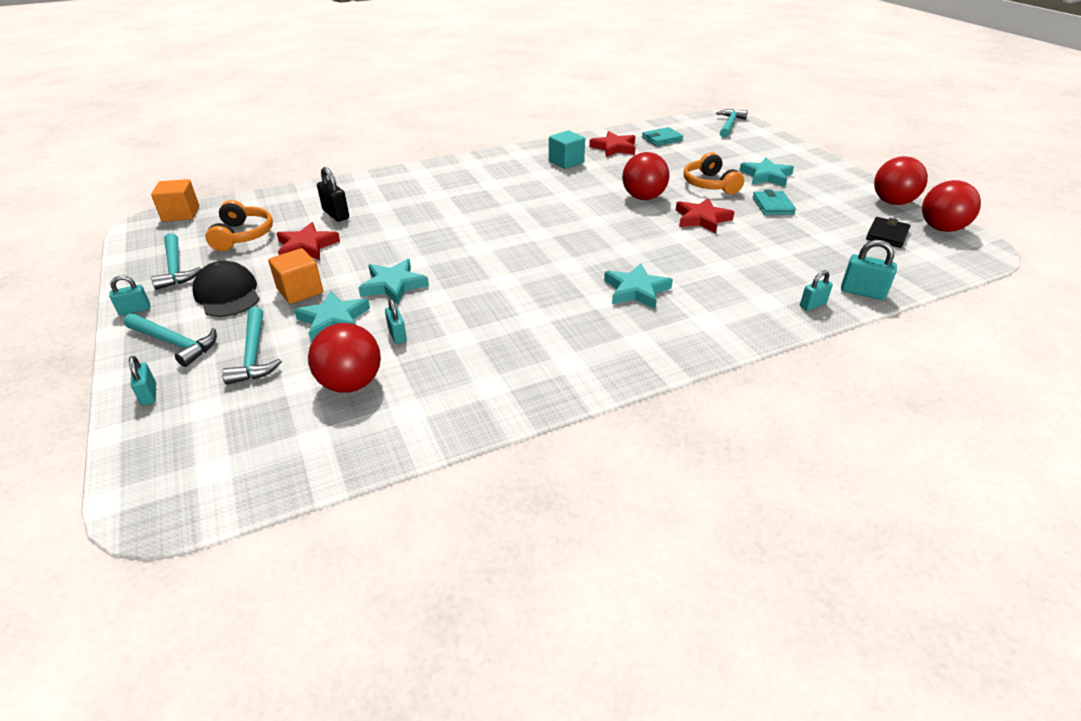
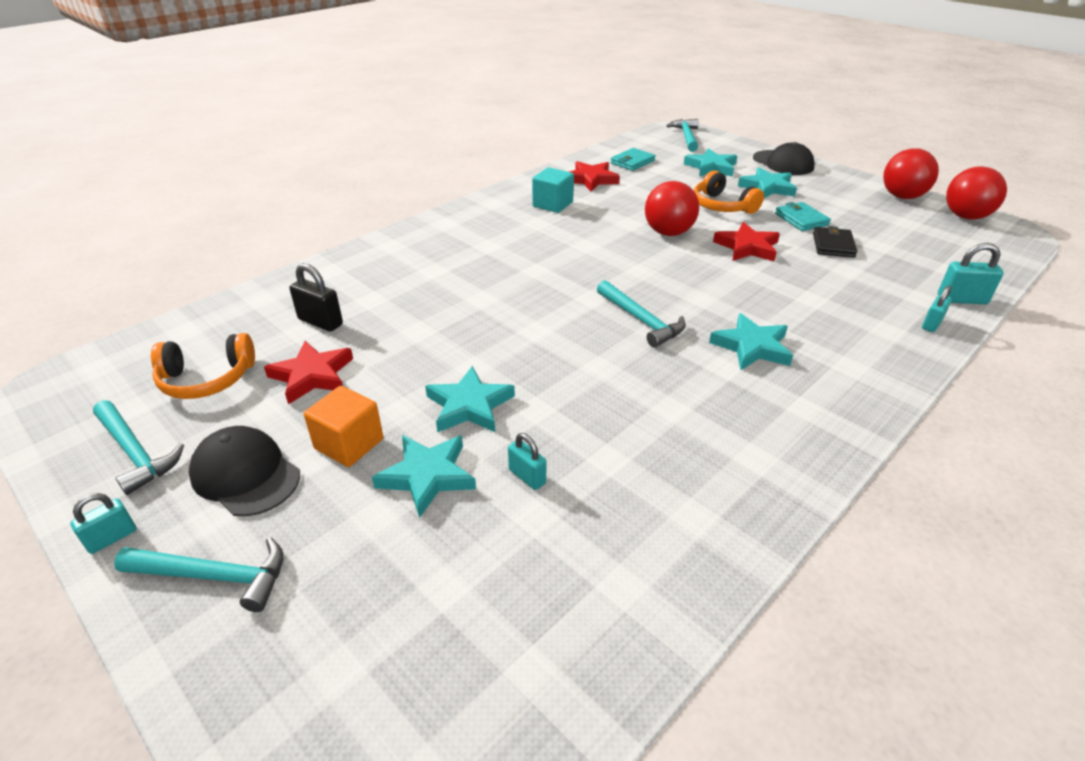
camera: 20 degrees left, 0 degrees up
(149, 394) = (230, 678): turquoise padlock -> none
(181, 214) = (88, 365): orange cube -> none
(242, 235) = (207, 379): orange headphones -> orange headphones turned 105 degrees clockwise
(253, 354) = (350, 560): turquoise hammer -> turquoise hammer (641, 320)
(351, 384) = (519, 567): red ball -> none
(729, 152) = (711, 167): none -> turquoise star
(801, 158) = (783, 163): none -> black cap
(887, 235) = (927, 232): black wallet -> black wallet (833, 245)

